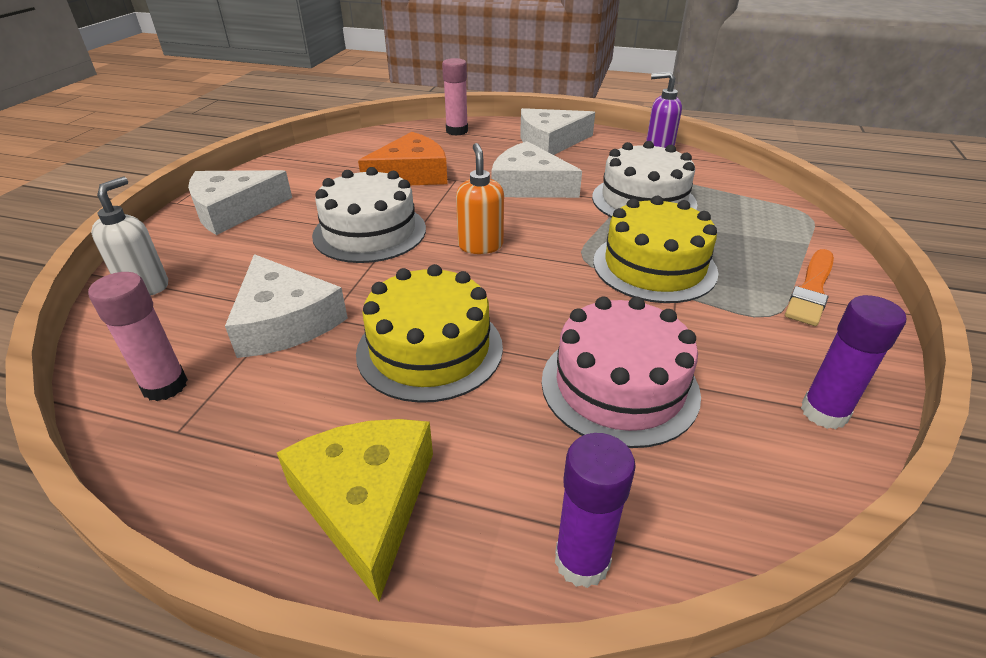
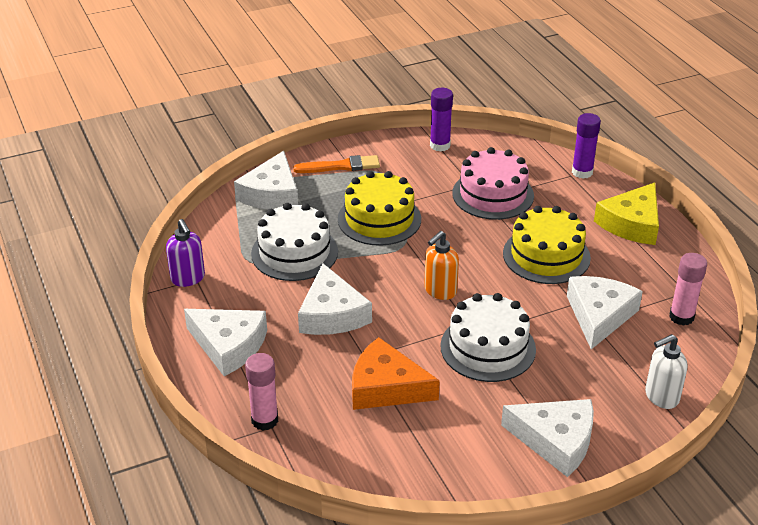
camera: 130 degrees left, 0 degrees up
(773, 225) = (272, 194): none -> white cheese

